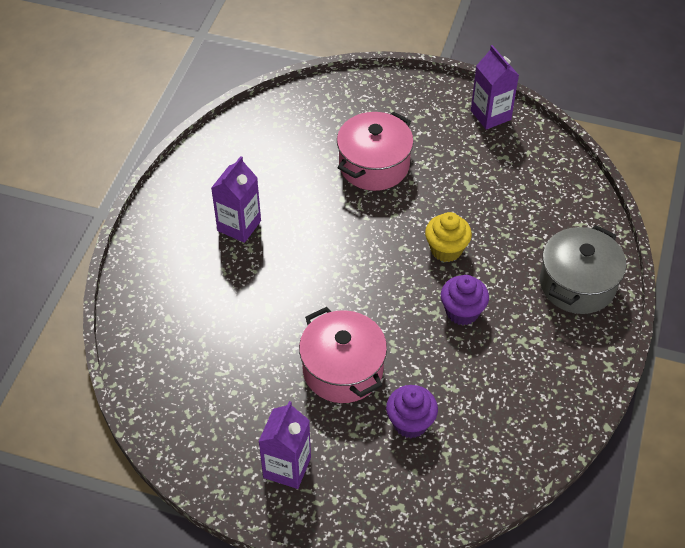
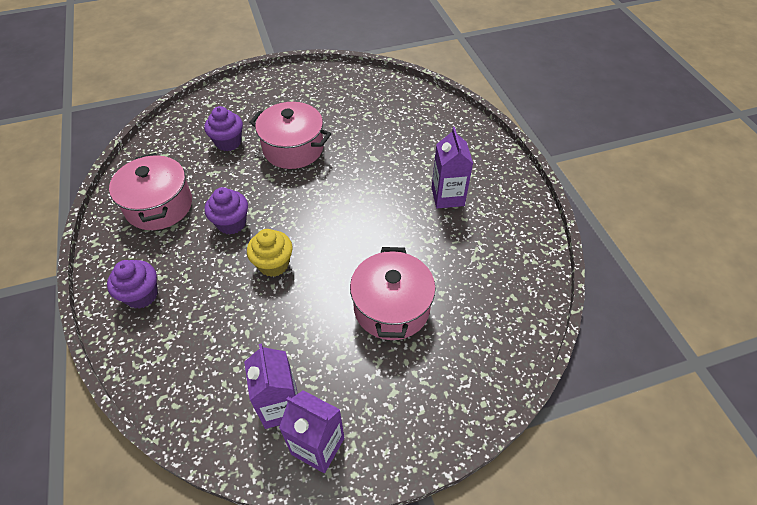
camera: 145 degrees right, 0 degrees up
(287, 467) = (288, 92): purple carton -> purple carton (280, 406)
(527, 374) = (159, 206): none -> pink pot
(577, 284) = (142, 295): grey pot -> purple cupcake

